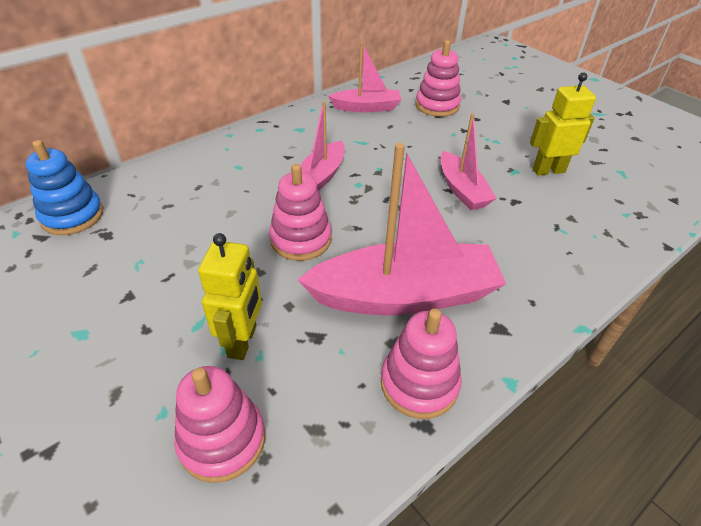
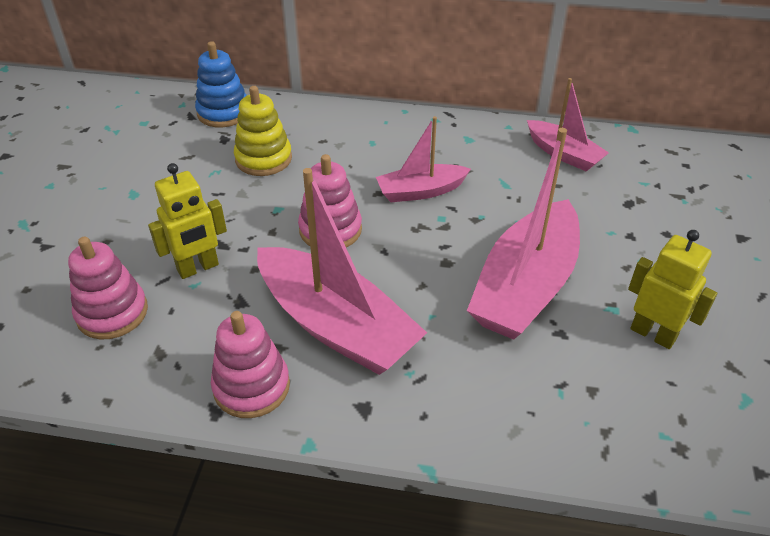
camera: 50 degrees right, 0 degrees up
(168, 227) = (263, 159): none -> yellow stacking toy
(437, 106) = (644, 194): pink stacking toy -> none
(462, 190) = (525, 286): pink boat -> pink boat, size x1.79

